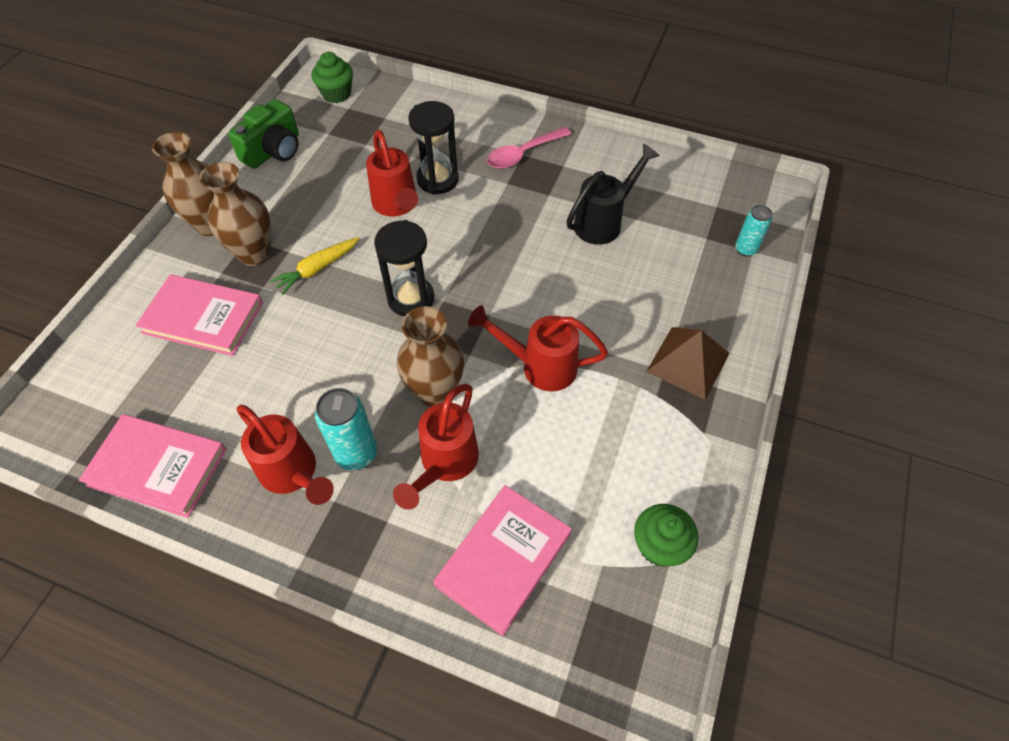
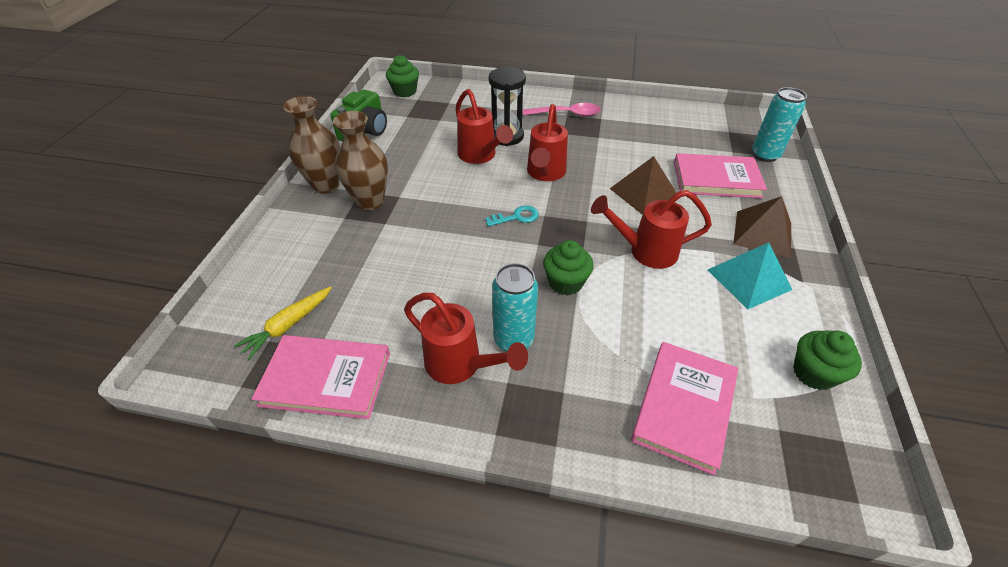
camera: 10 degrees left, 10 degrees down
(203, 318) = (337, 253): pink book -> pink book (716, 179)
(317, 269) = (429, 205): yellow carrot -> yellow carrot (288, 325)
(411, 298) = (516, 217): black hourglass -> turquoise key
(435, 393) = (565, 282): brown vase -> green cupcake
(444, 464) = (597, 337): red watering can -> red watering can (545, 174)
(523, 154) = (567, 114): pink spoon -> pink spoon turned 135 degrees counterclockwise
(571, 285) = (644, 193): none -> brown pyramid
(604, 222) = (649, 149): black watering can -> none
(642, 420) = (748, 279): none -> turquoise pyramid
(745, 249) = (765, 155): turquoise can -> turquoise can, size x1.58

